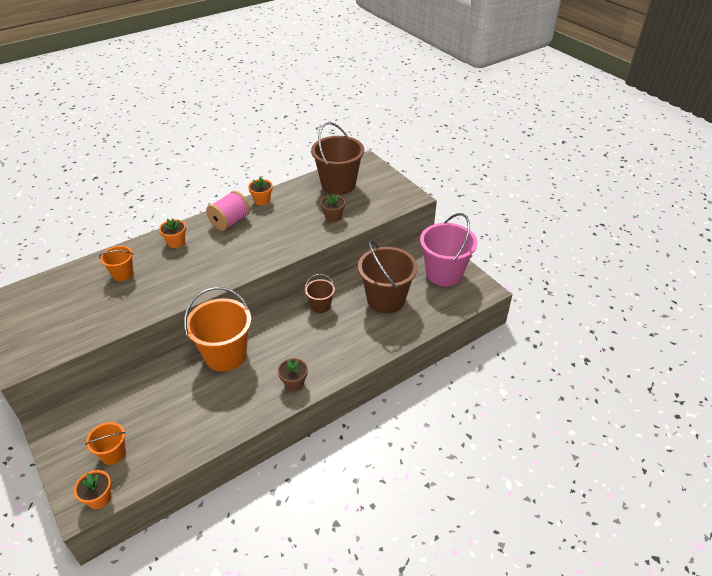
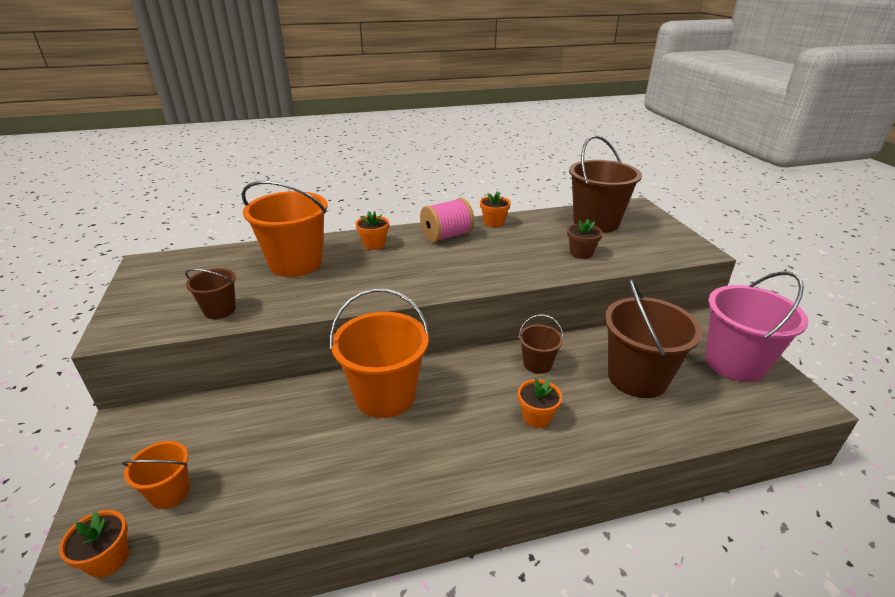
camera: 20 degrees right, 10 degrees down
(88, 327) = (220, 310): none -> brown bucket
(122, 274) = (296, 263): orange bucket -> orange bucket, size x1.97
(294, 383) = (466, 463): brown flower pot -> none
(329, 343) = (536, 417): none -> orange flower pot

